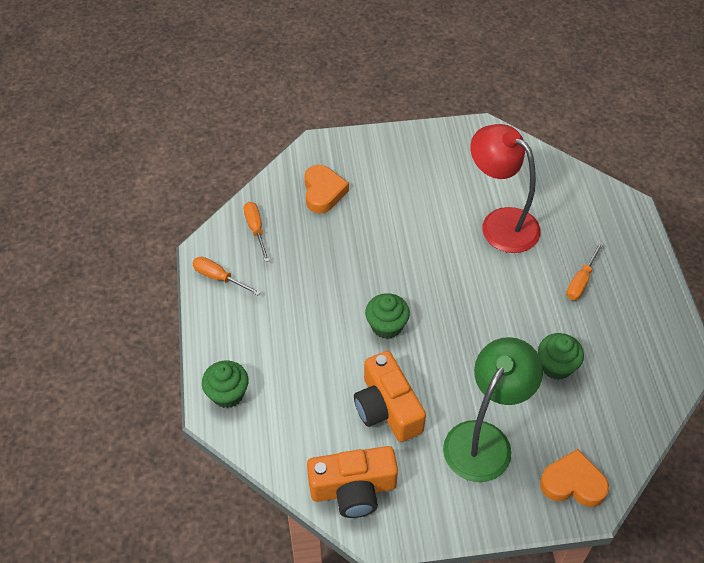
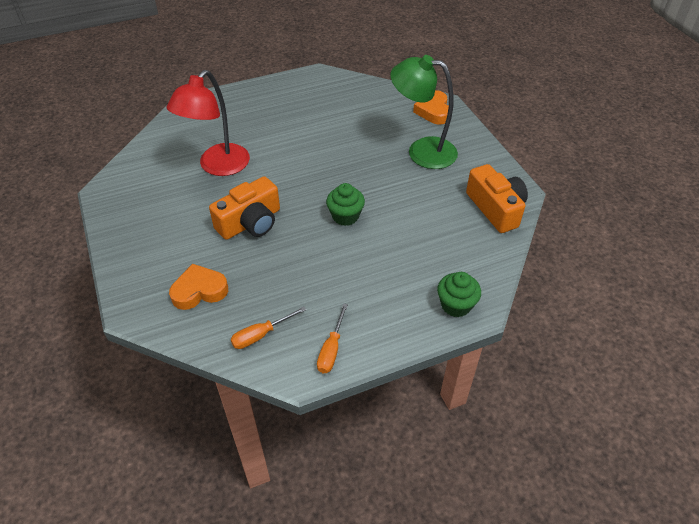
camera: 105 degrees left, 5 degrees down
(387, 408) = (421, 202): orange camera -> orange camera (250, 222)
(556, 366) = (347, 125): green cupcake -> none
(581, 281) = (268, 120): orange screwdriver -> none

